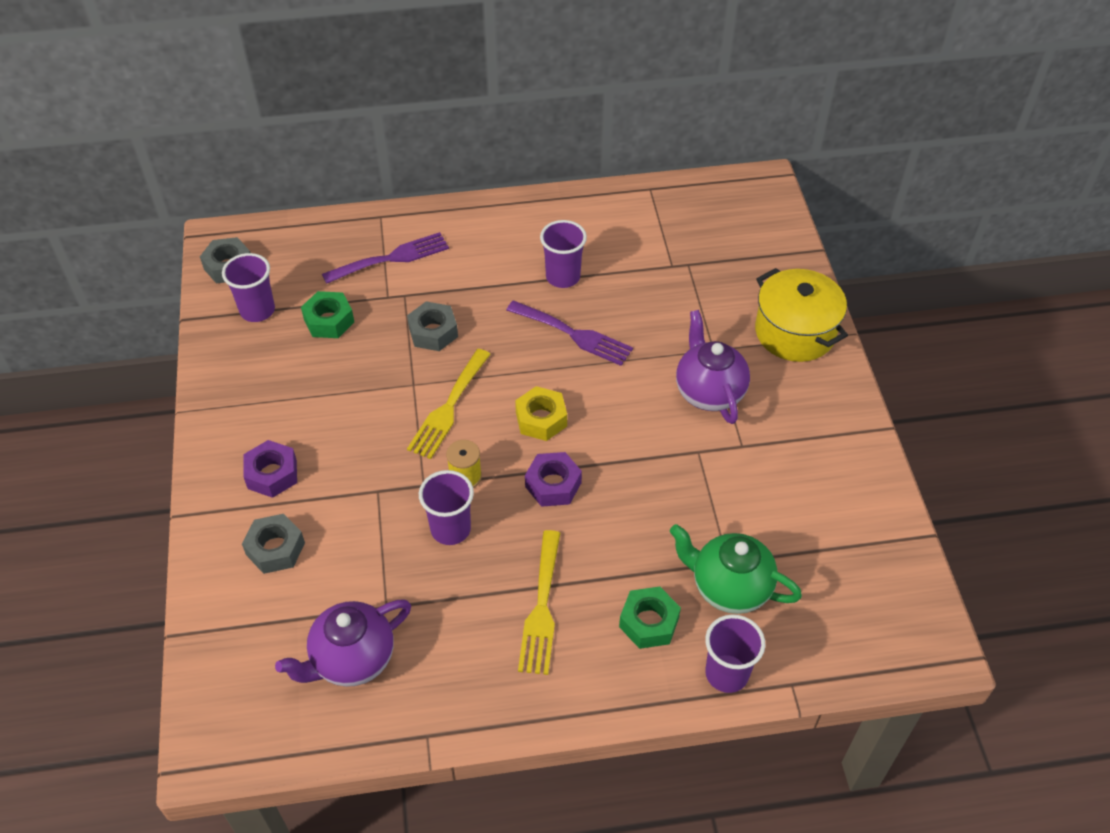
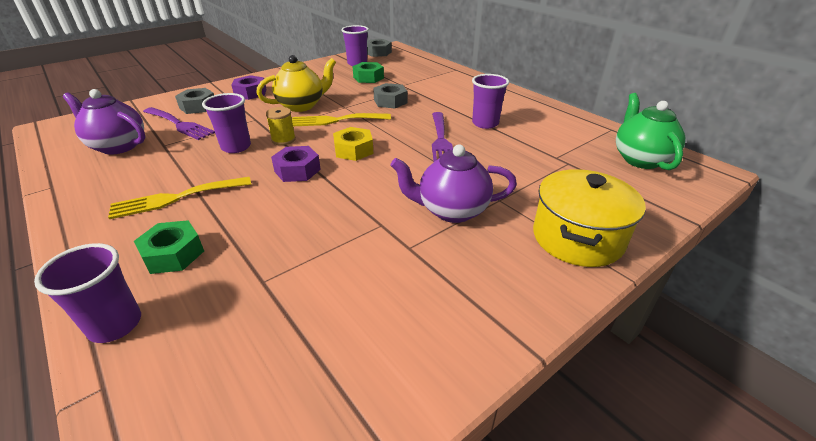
camera: 60 degrees right, 15 degrees down
(371, 428) = (301, 106): none -> yellow teapot
(391, 258) = (430, 79): purple fork -> purple fork (179, 124)
(709, 392) = (451, 211): purple teapot -> purple teapot turned 135 degrees counterclockwise
(729, 587) = (230, 292): green teapot -> green teapot (640, 159)

